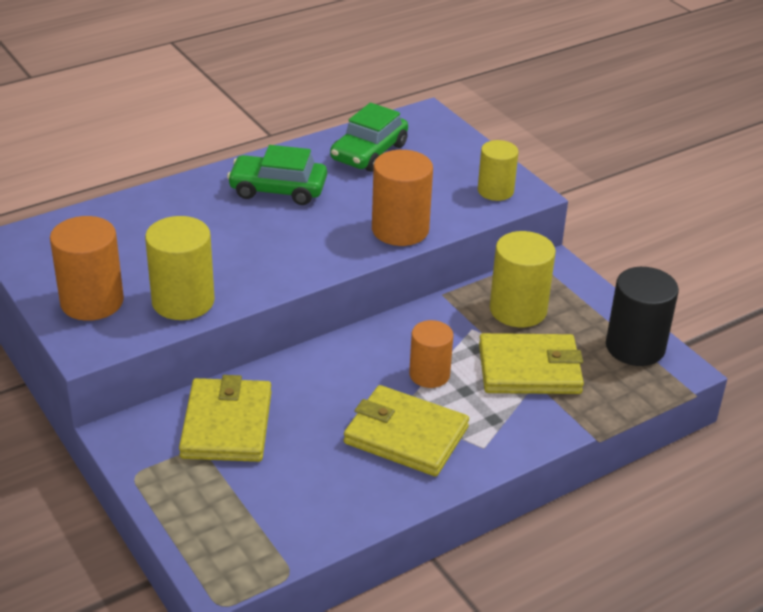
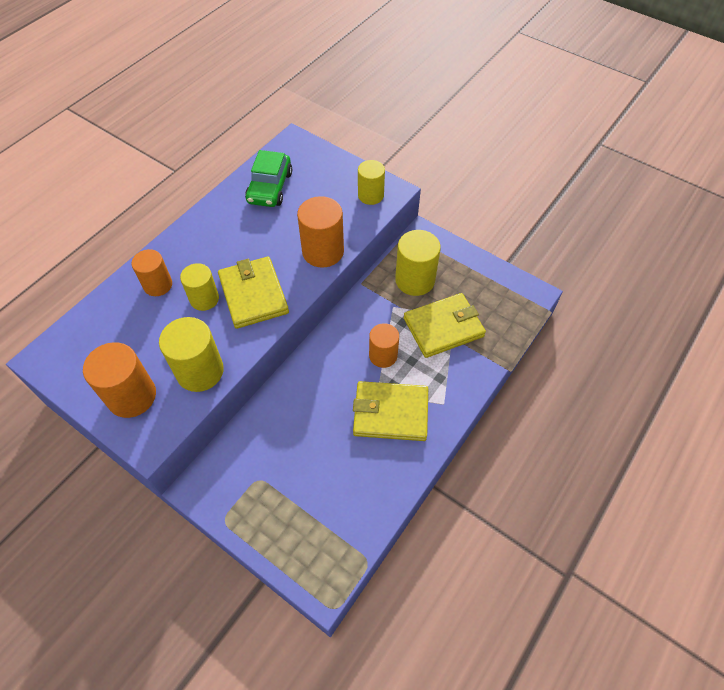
camera: 20 degrees left, 20 degrees up
(179, 209) = (158, 285): none -> orange cylinder
(227, 237) = (204, 299): none -> yellow cylinder
(227, 424) = (268, 450): yellow wallet -> yellow wallet (253, 294)
(278, 189) = (221, 242): green car -> none
(635, 347) = (499, 286): black cylinder -> none

